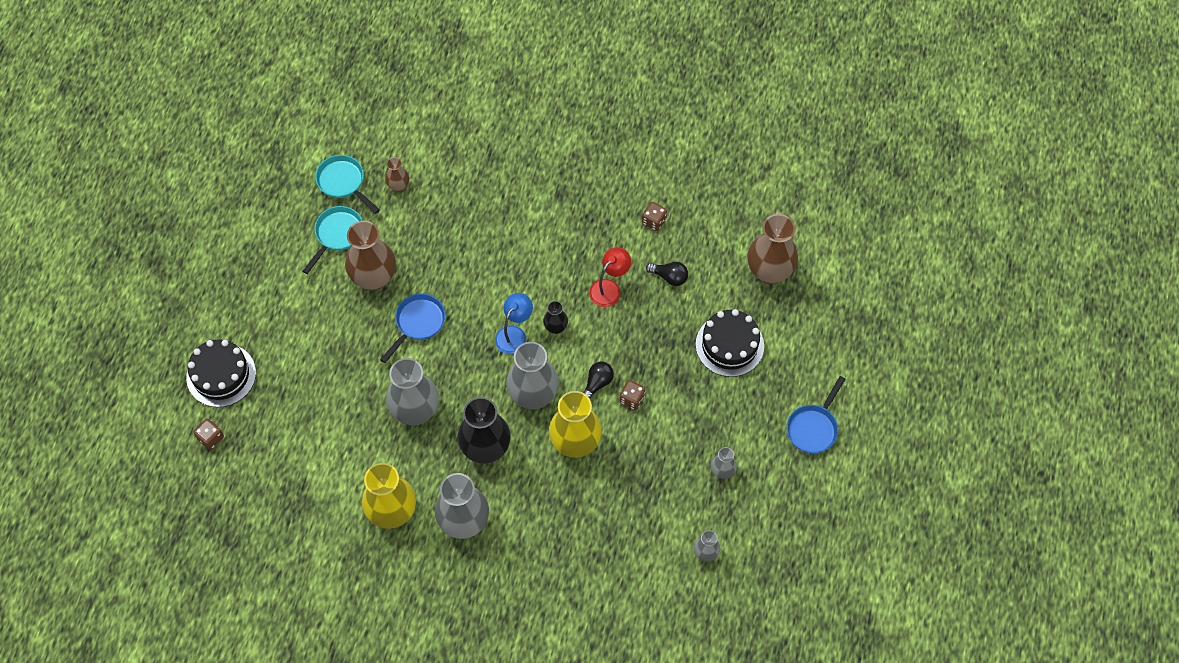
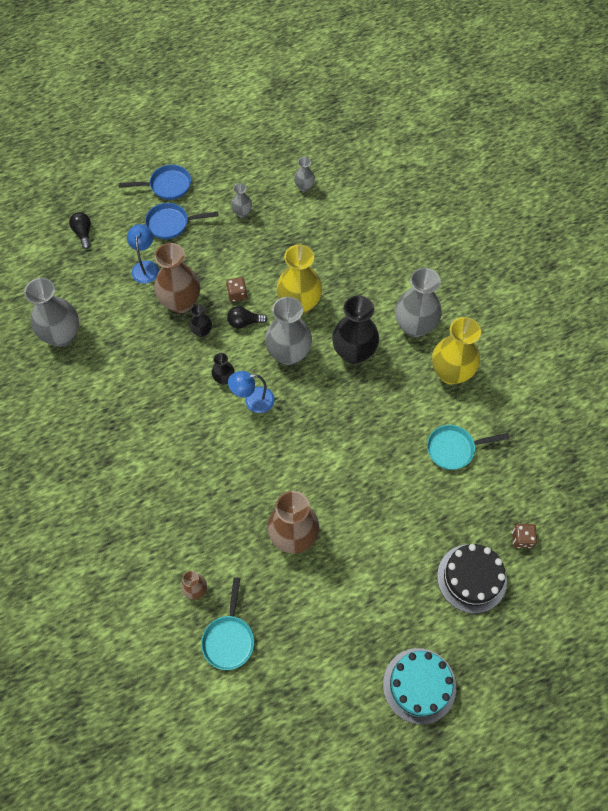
camera: 130 degrees left, 0 degrees up
(191, 276) = (419, 685): none -> turquoise cake
(337, 235) = (281, 599): turquoise pan -> turquoise pan (454, 449)
(415, 411) = (369, 417): grey vase -> grey vase (62, 335)
(418, 323) = (302, 472): blue pan -> blue pan (171, 224)
(609, 288) = (162, 368): red lamp -> none
(618, 343) = (202, 331): none -> black vase
(654, 221) = (79, 379): brown dice -> none
(669, 277) = (120, 337): black light bulb -> black light bulb (83, 233)
(729, 345) = (145, 267): black cake -> blue lamp
(769, 271) = (65, 281): brown vase -> brown vase (181, 302)

